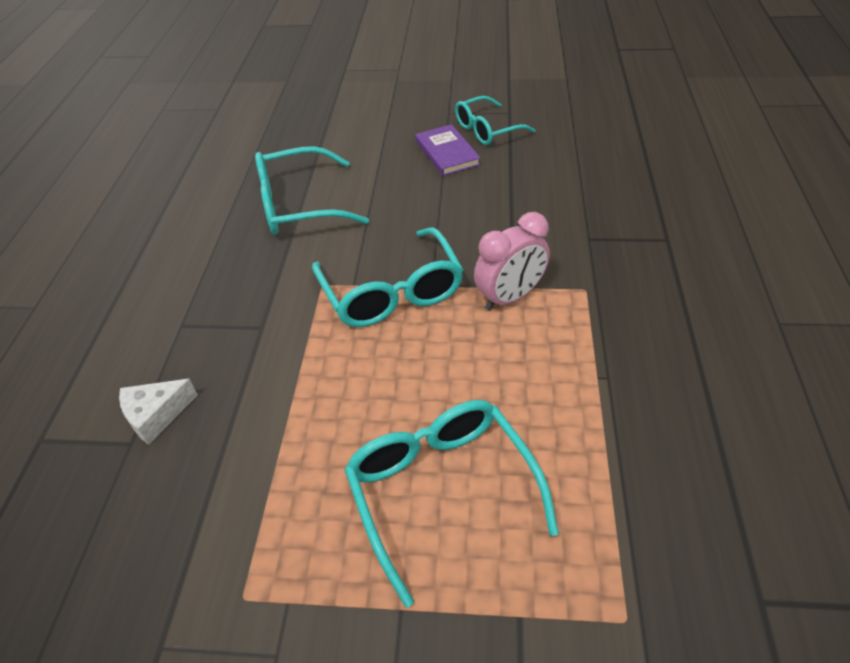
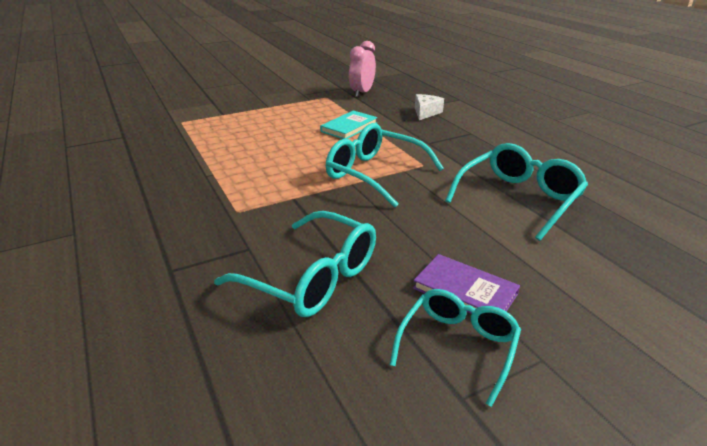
camera: 145 degrees right, 15 degrees down
(321, 424) = (349, 127): none -> turquoise book
(442, 491) = (274, 127): turquoise glasses -> turquoise glasses (311, 277)
(510, 297) = (291, 192): pink clock -> pink clock (362, 93)

